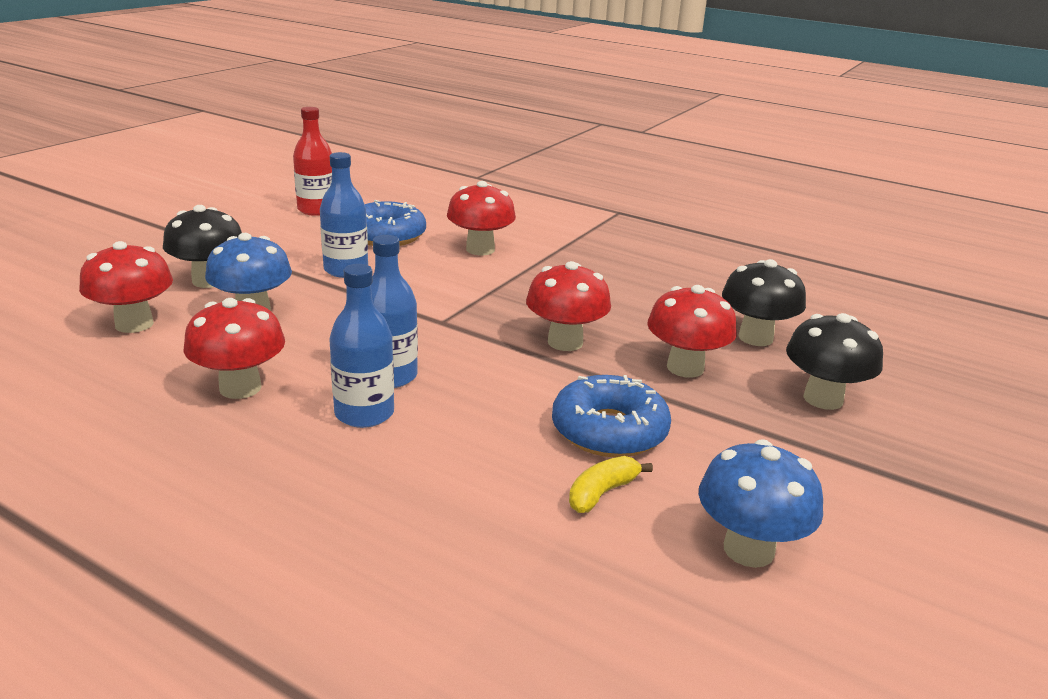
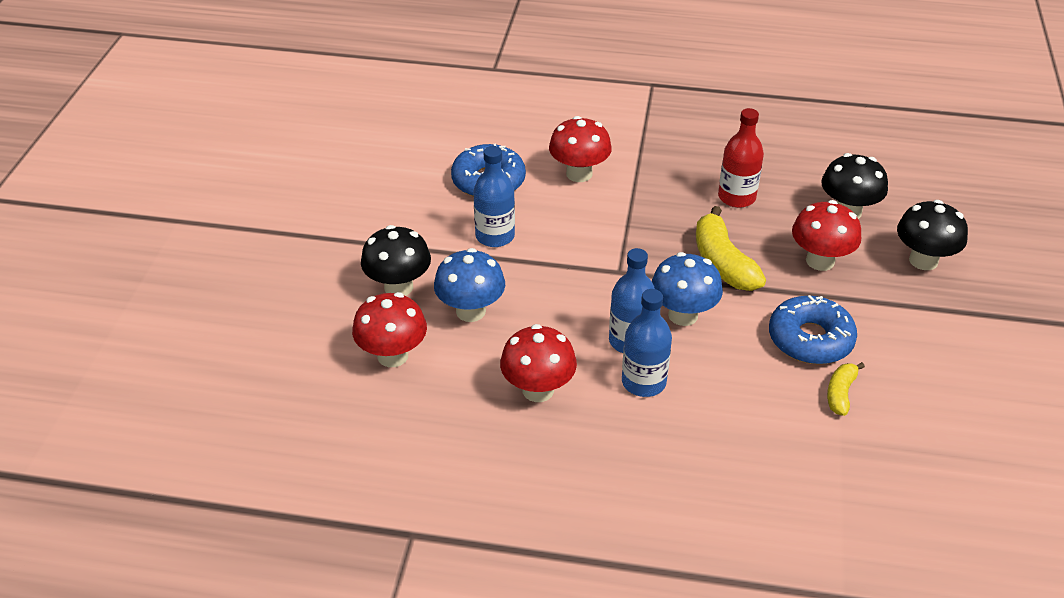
camera: 20 degrees left, 15 degrees up
(316, 210) = (396, 164): red bottle -> red bottle (736, 197)
(565, 342) = (723, 263): red mushroom -> yellow banana
(748, 549) = (947, 405): blue mushroom -> blue mushroom (683, 315)

